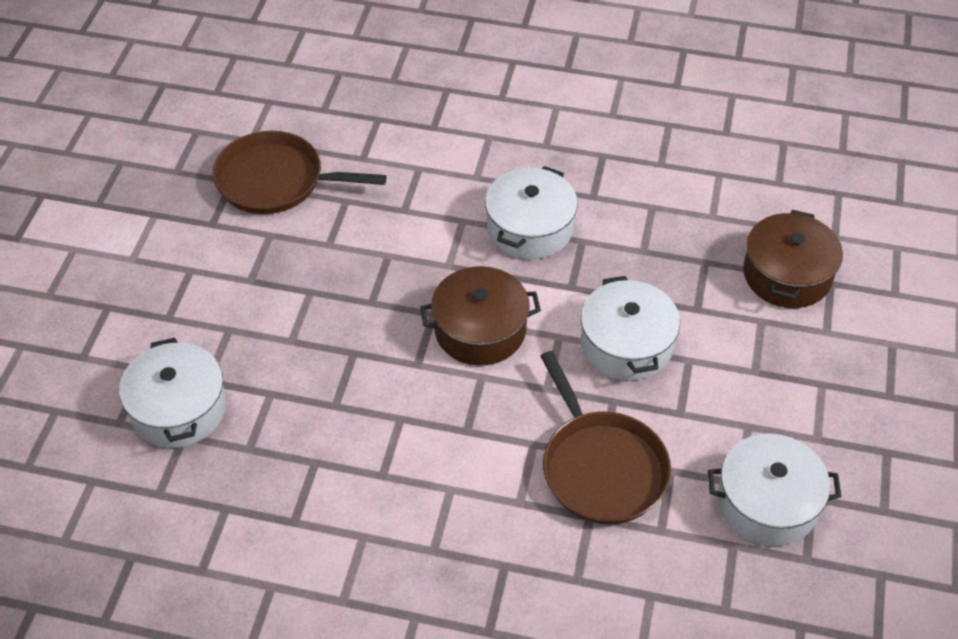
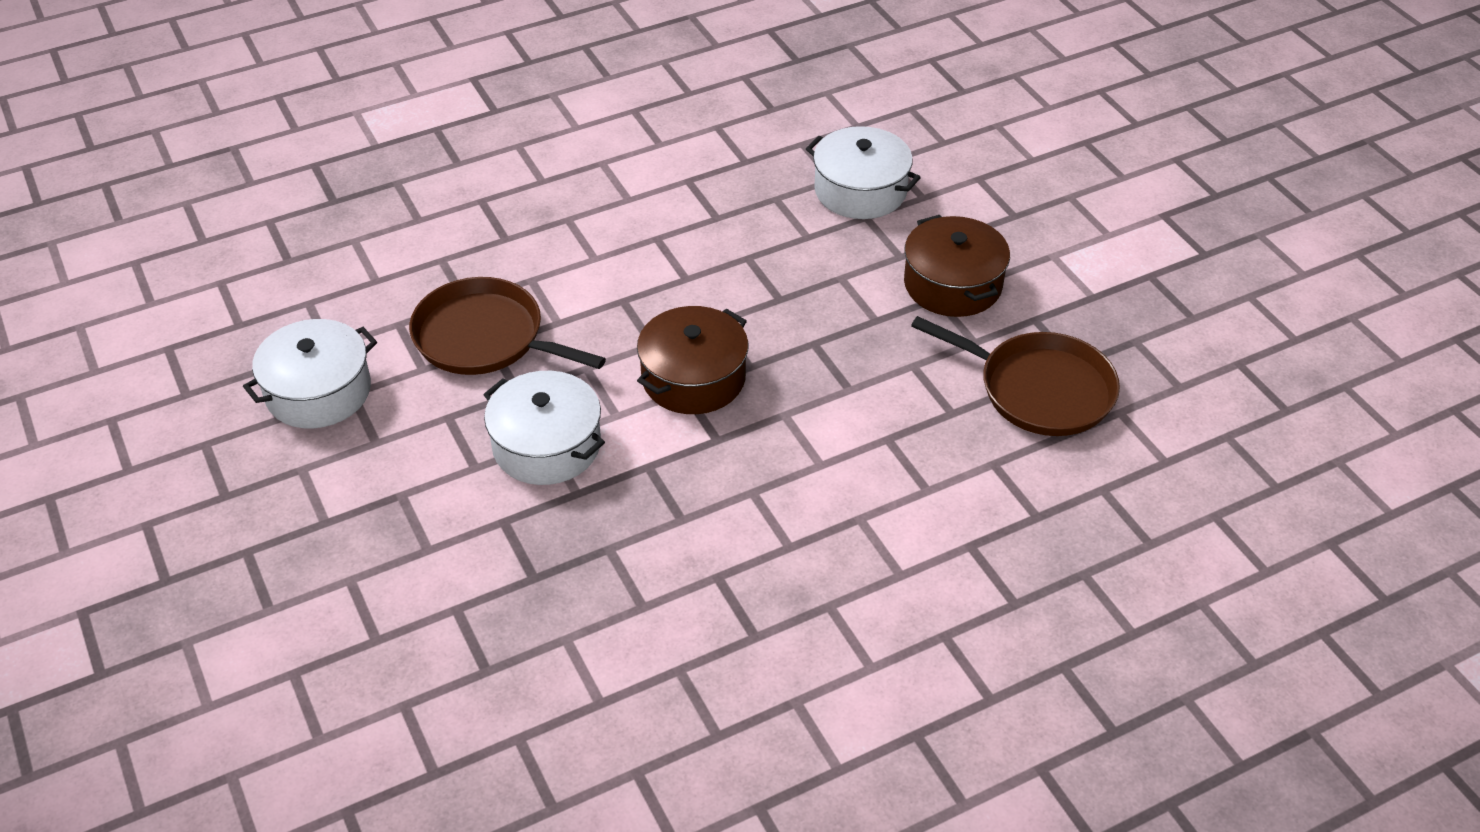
camera: 140 degrees right, 5 degrees down
(276, 181) = (1039, 389): brown pan -> brown pan turned 60 degrees clockwise
(530, 228) = (747, 499): white pot -> none
(787, 275) = (432, 619): brown pot -> brown pot (952, 284)

